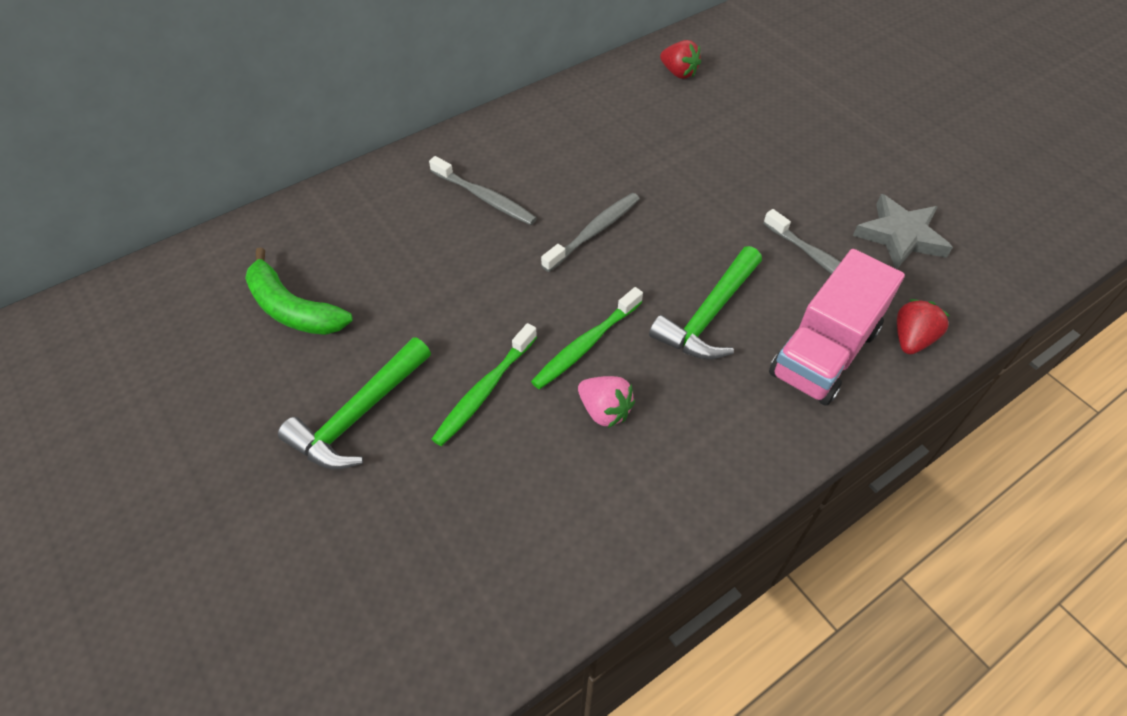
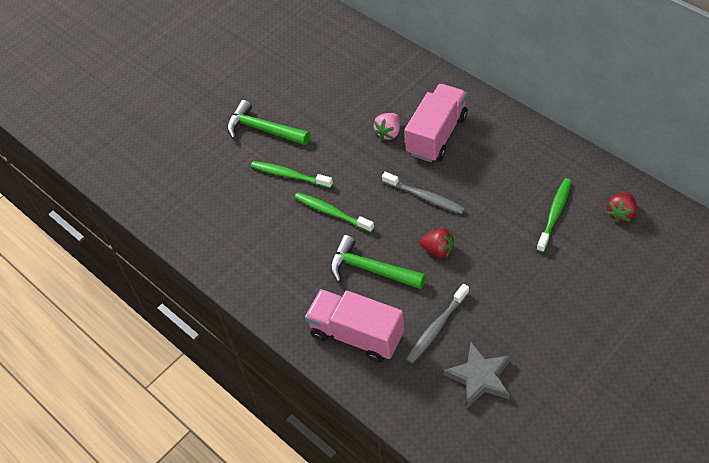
camera: 85 degrees right, 0 degrees up
(293, 308) = (324, 80): green banana -> none
(485, 198) = (437, 135): grey toothbrush -> pink truck
(604, 411) = (288, 231): pink strawberry -> pink strawberry (389, 133)
(663, 121) = (554, 214): none -> green toothbrush
(911, 339) = (381, 385): red strawberry -> red strawberry (438, 250)

